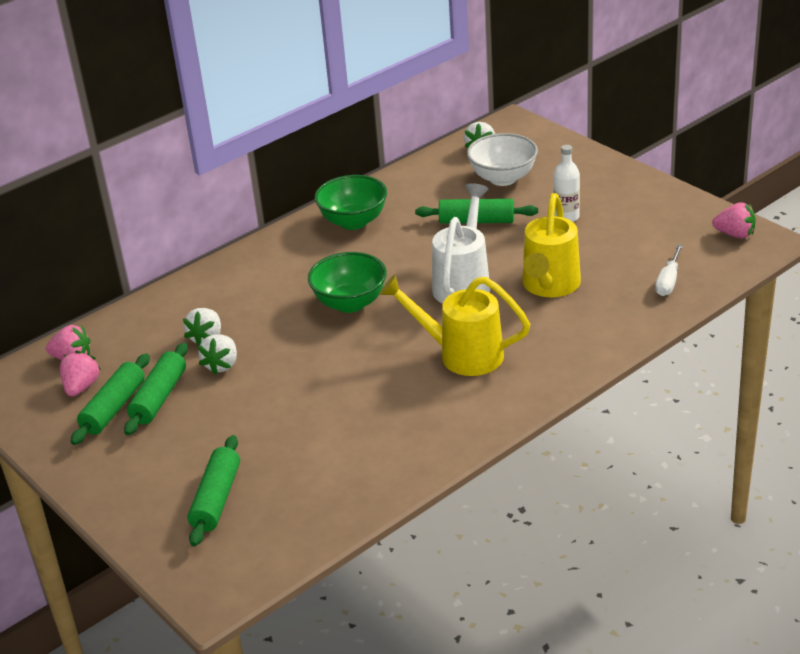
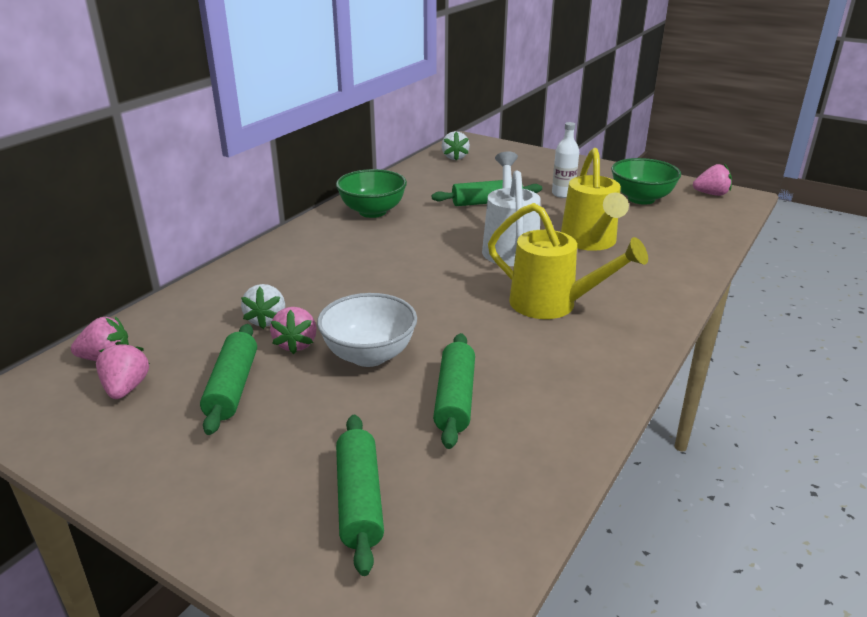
camera: 20 degrees left, 5 degrees down
(114, 408) = (177, 406): green rolling pin -> green rolling pin (455, 399)
(222, 365) = (296, 344): white strawberry -> pink strawberry
(350, 303) = (408, 273): green bowl -> green bowl (641, 199)
(462, 355) = (552, 304): yellow watering can -> yellow watering can turned 150 degrees counterclockwise
(503, 178) = (487, 173): white bowl -> white bowl (369, 355)
(668, 281) = (690, 229): white screwdriver -> none

